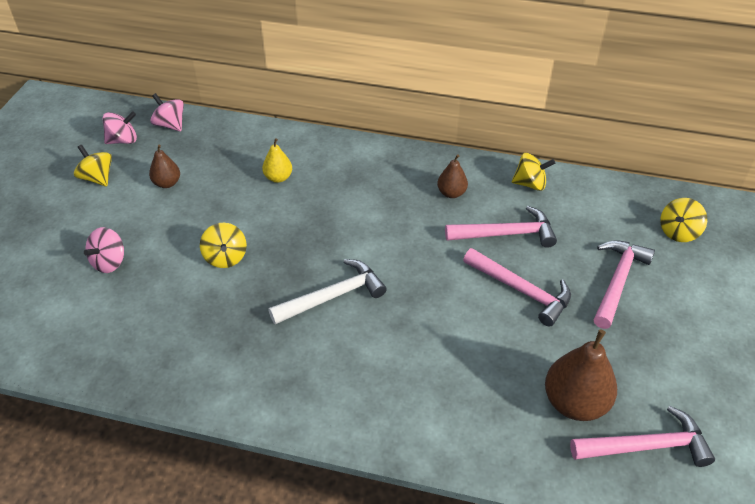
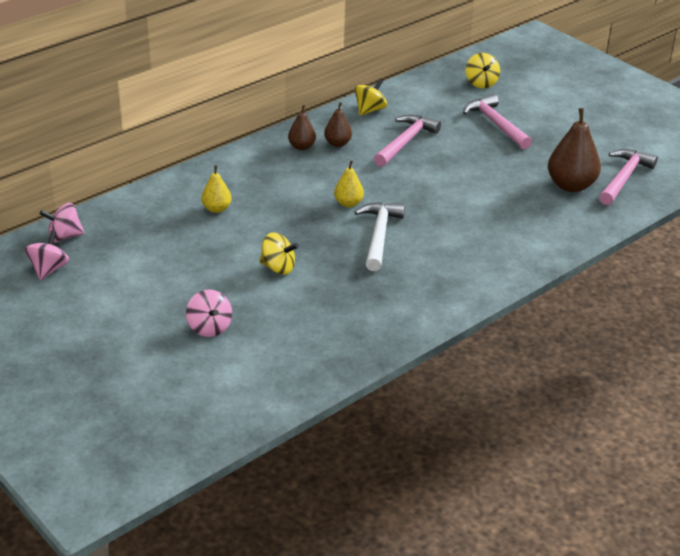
camera: 55 degrees left, 10 degrees down
(97, 178) = (85, 300): yellow spinning top -> none
(167, 183) = (146, 265): brown pear -> brown pear (302, 147)
(364, 249) = (348, 203): none -> yellow pear
(521, 290) = (463, 160): pink hammer -> none

